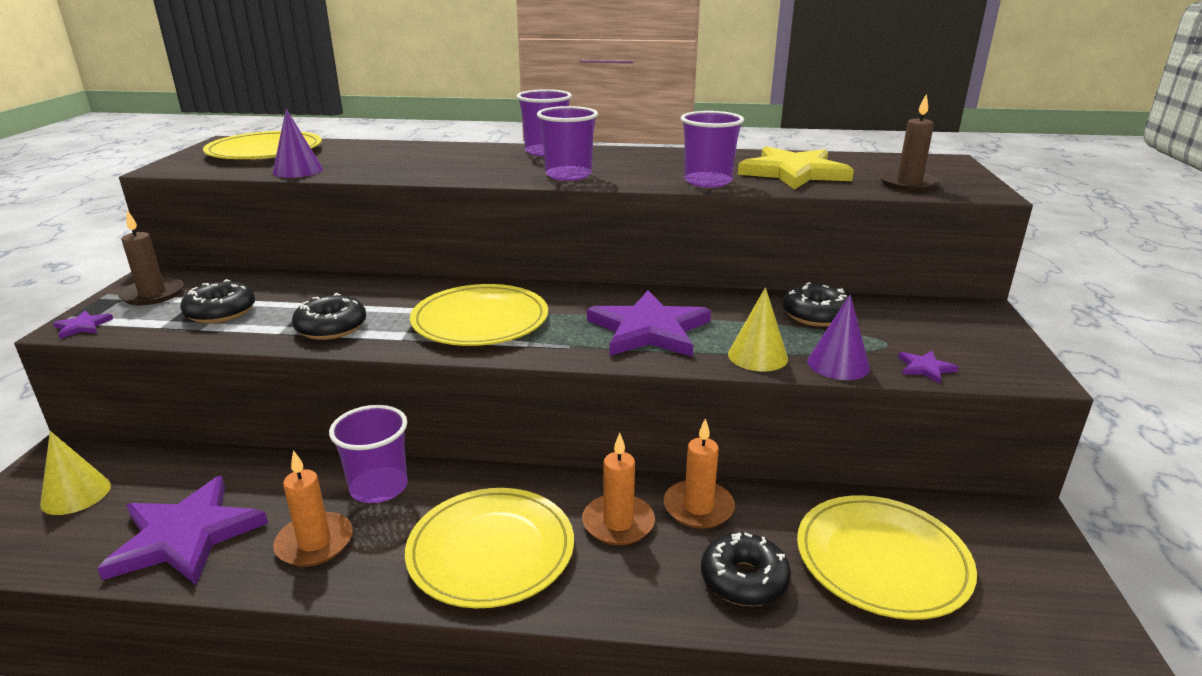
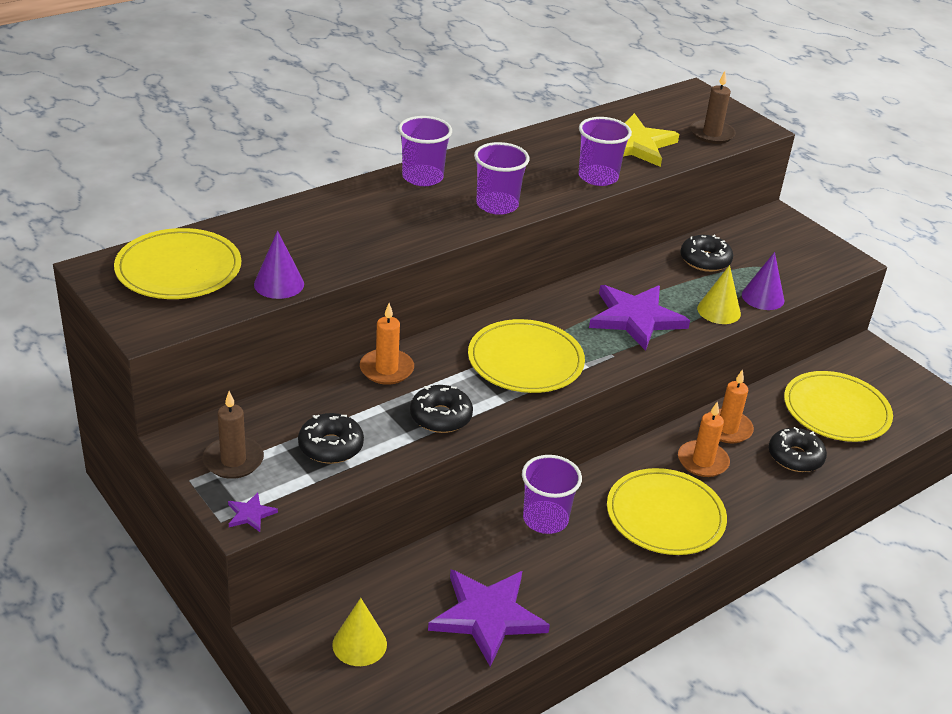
camera: 45 degrees left, 10 degrees up
(314, 543) = (568, 571): orange candle -> orange candle (386, 369)
(925, 368) = (803, 280): purple star -> none

